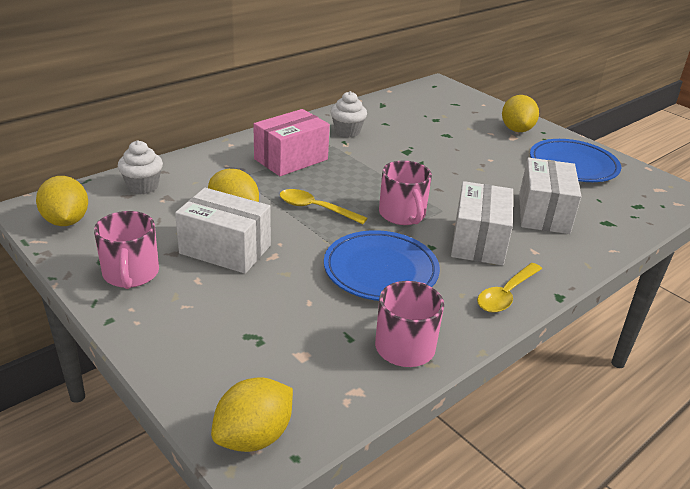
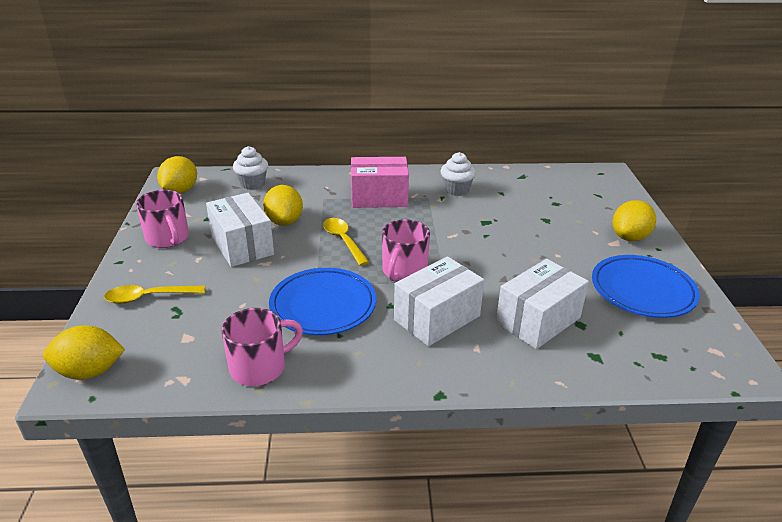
camera: 40 degrees right, 0 degrees up
(131, 274) = (168, 238): pink mug -> pink mug turned 60 degrees counterclockwise
(506, 294) = (394, 370): yellow spoon -> yellow spoon (148, 297)

